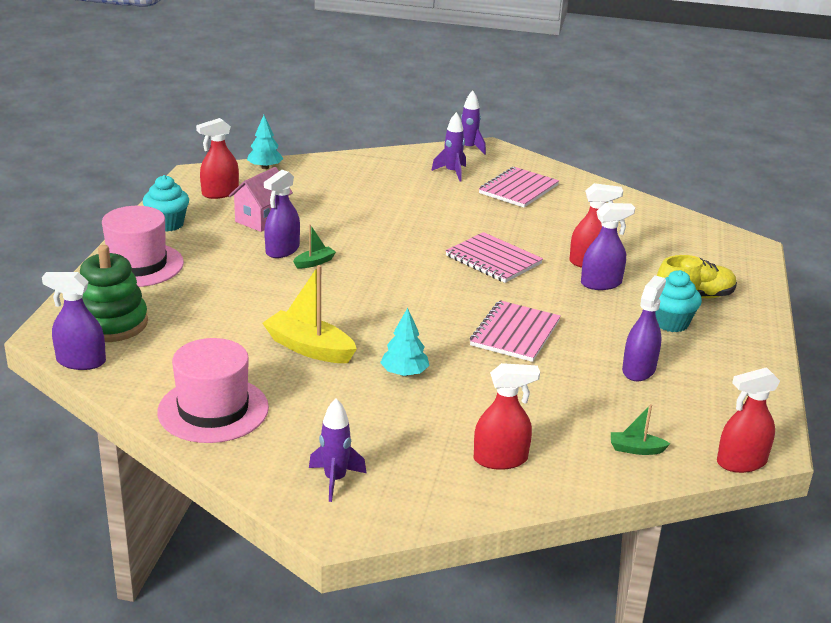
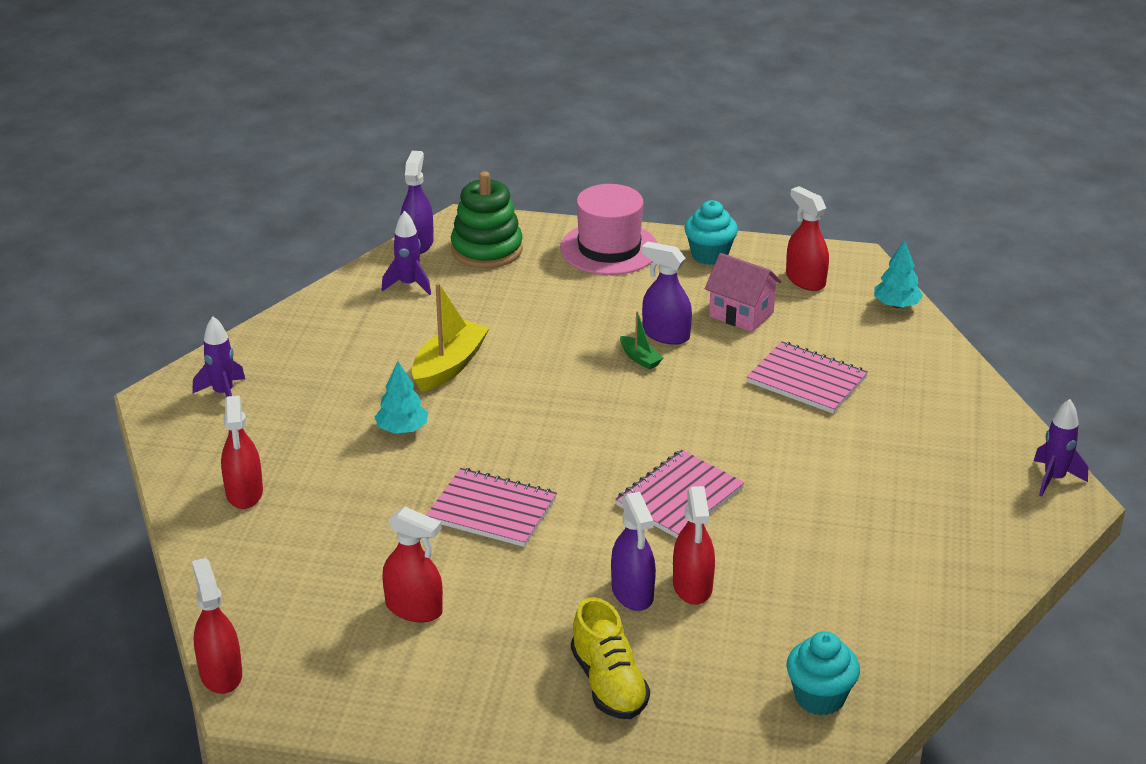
camera: 90 degrees right, 5 degrees up
(213, 410) = (337, 320): pink hat -> none
(452, 172) = (952, 462): purple rocket -> purple rocket (409, 285)
(518, 189) = (918, 527): pink notebook -> pink notebook (806, 380)
(636, 449) = (252, 591): green boat -> none
(638, 370) = (414, 608): purple spray bottle -> red spray bottle
(671, 323) = (532, 651): turquoise cupcake -> turquoise cupcake (819, 697)

